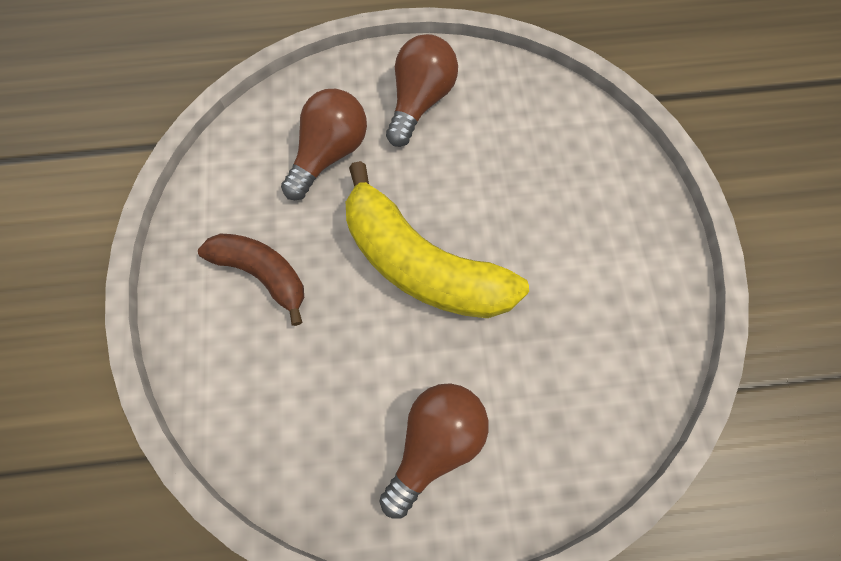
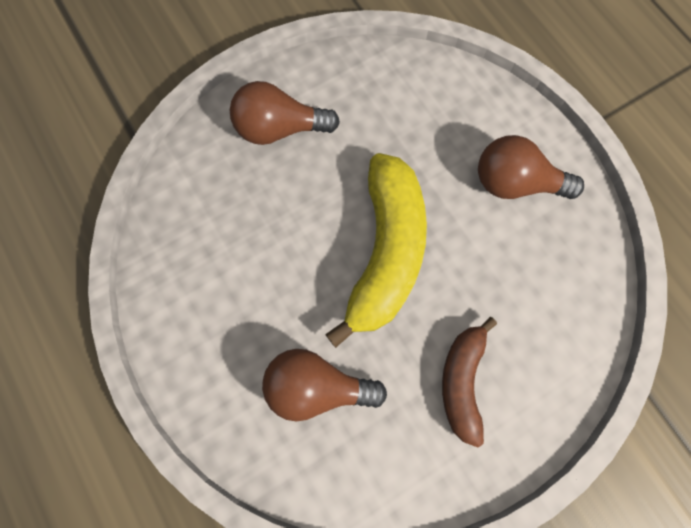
camera: 115 degrees left, 5 degrees up
(420, 101) = (221, 328): brown light bulb -> brown light bulb (279, 128)

